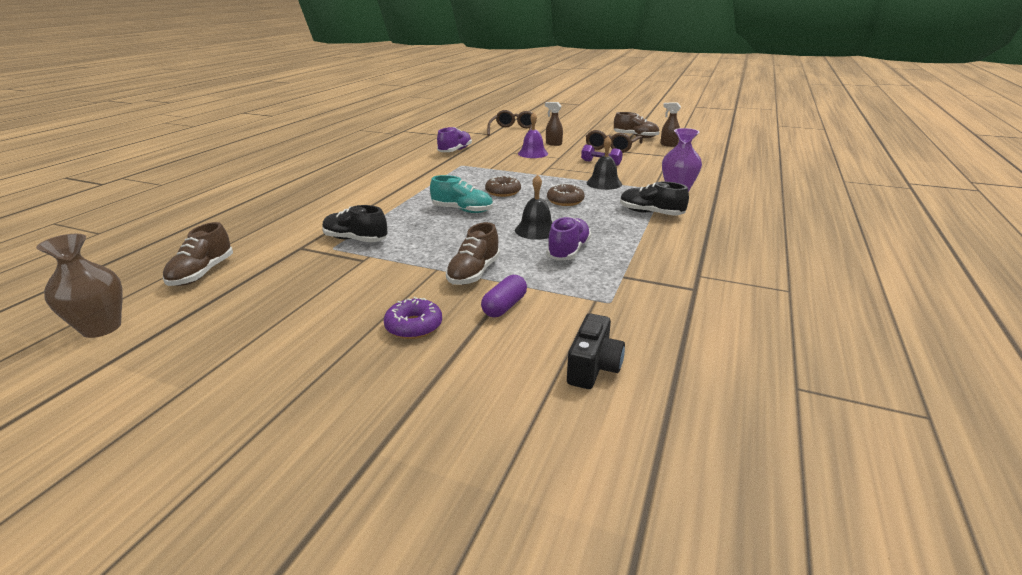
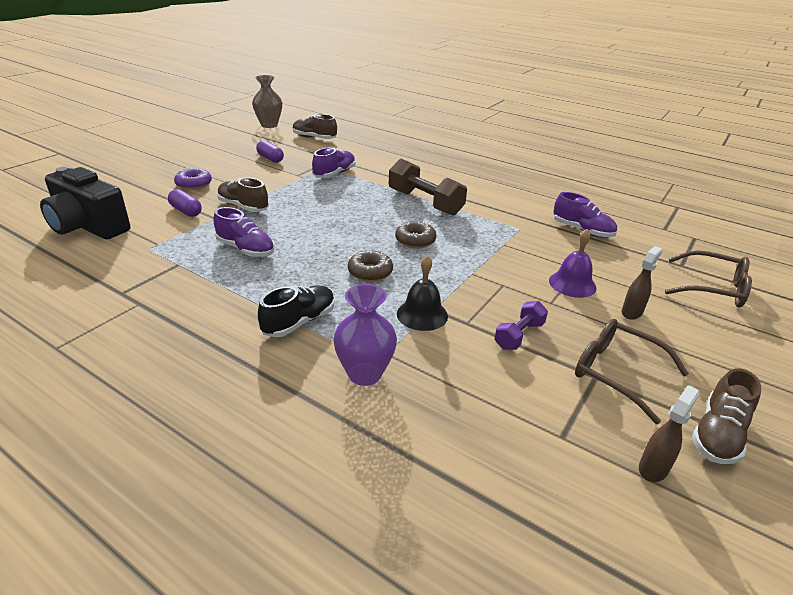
camera: 100 degrees right, 5 degrees up
(298, 289) = (270, 159): none -> purple capsule
(356, 239) = (334, 174): black shoe -> purple shoe
(424, 194) = (425, 202): none -> brown dumbbell
(462, 210) = (372, 215): turquoise shoe -> none
(536, 230) = (302, 242): black bell -> none
(593, 367) = (88, 226): black camera -> black camera, size x1.78

